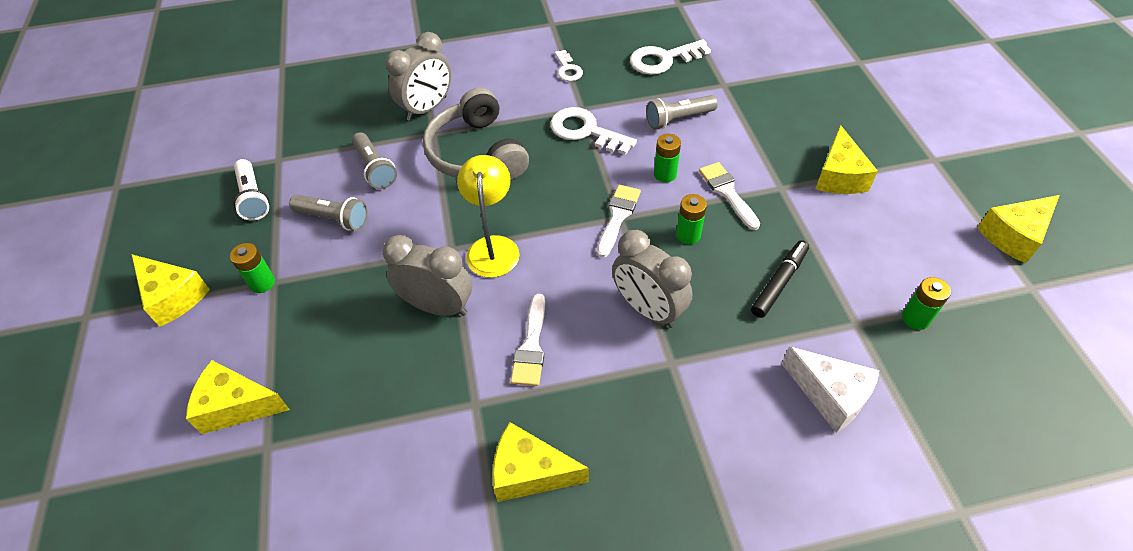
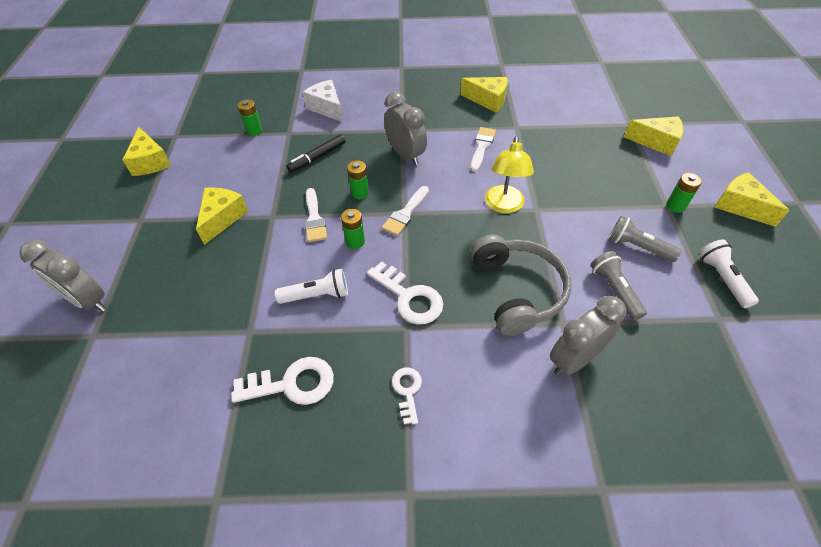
camera: 170 degrees left, 0 degrees up
(438, 306) = (542, 174): grey clock -> grey clock (88, 301)
(678, 119) = (317, 295): grey flashlight -> white flashlight
(1014, 236) = (150, 162): yellow cheese -> yellow cheese turned 90 degrees clockwise

